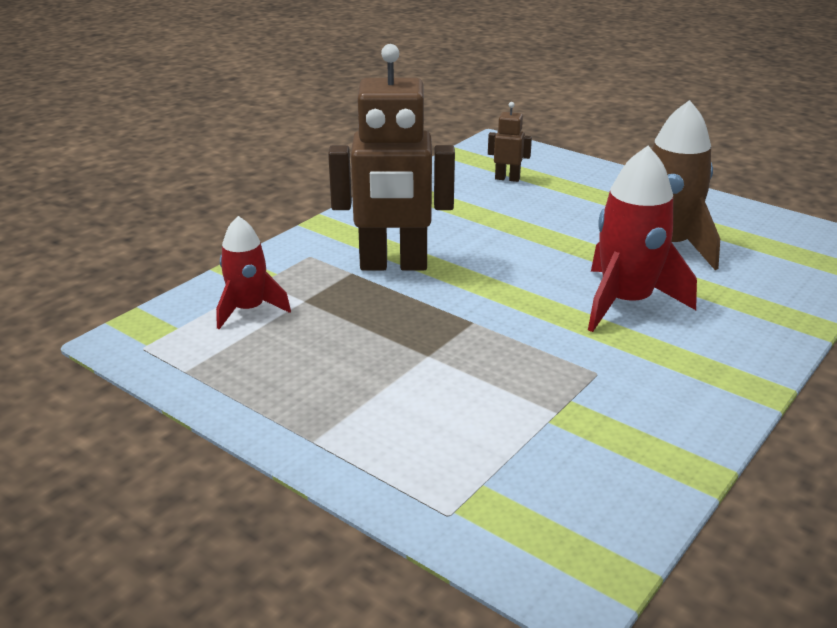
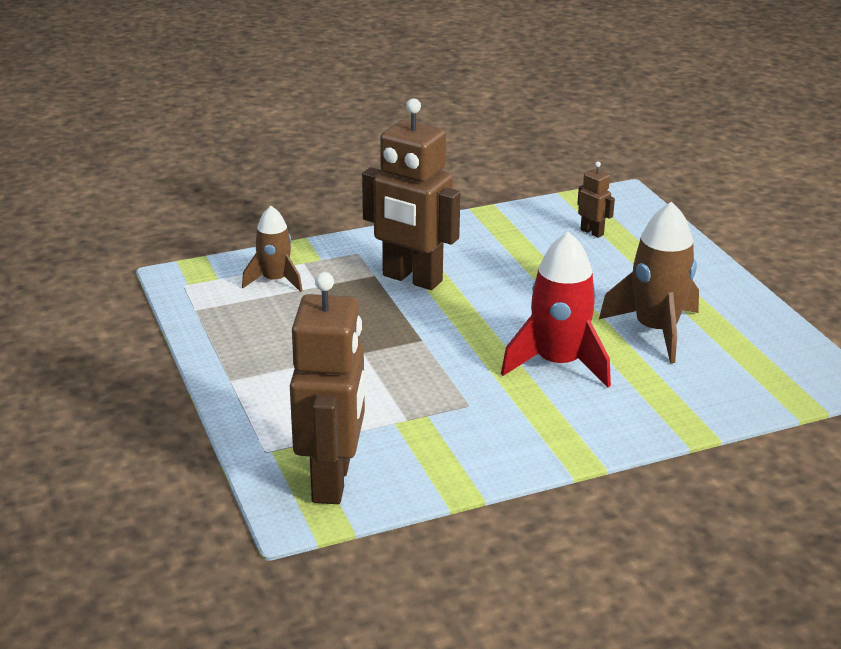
camera: 30 degrees right, 0 degrees up
(248, 309) = (275, 280): red rocket -> brown rocket
(565, 520) = (332, 481): none -> brown robot

